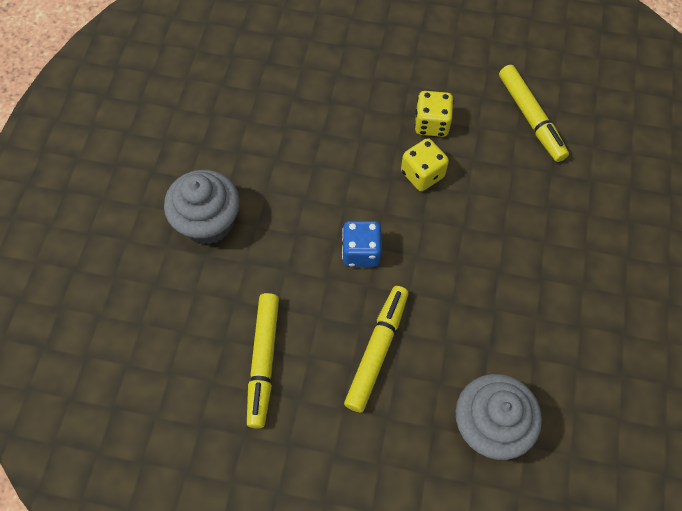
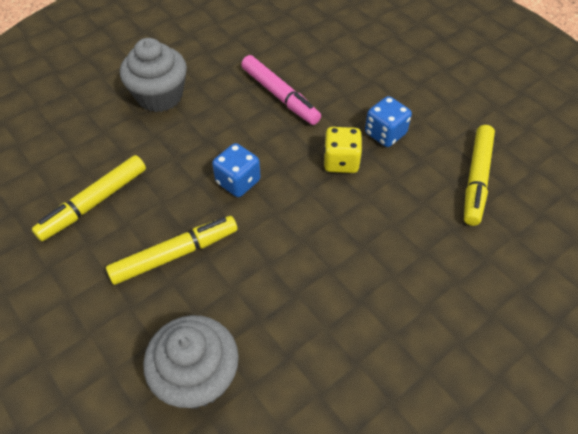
camera: 40 degrees right, 10 degrees down
(313, 147) = (280, 95): none -> pink marker
(431, 124) = (385, 134): yellow dice -> blue dice

